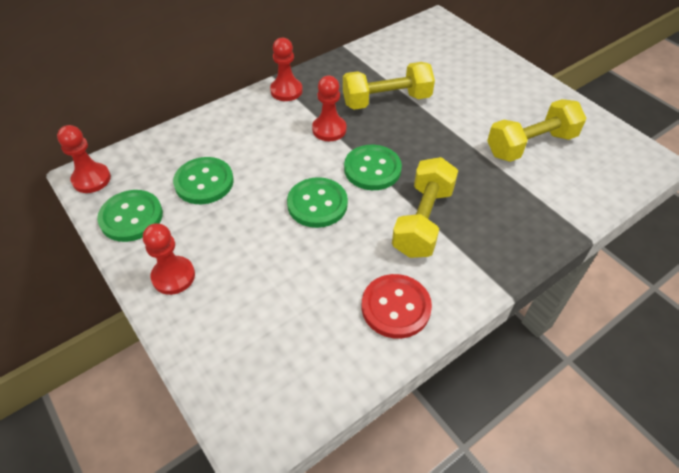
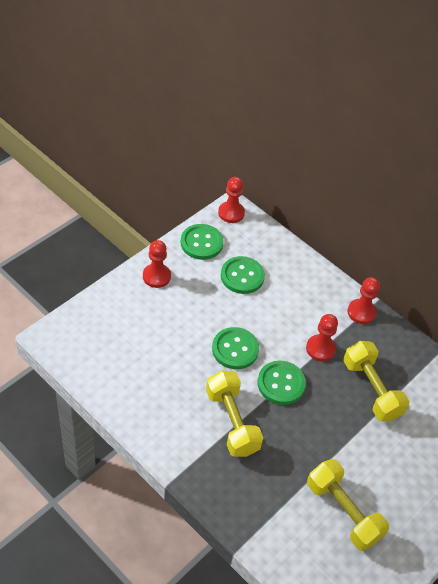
camera: 75 degrees right, 0 degrees up
(395, 307) = (148, 406): red button -> none
(423, 221) = (232, 422): yellow dumbbell -> yellow dumbbell turned 60 degrees clockwise

